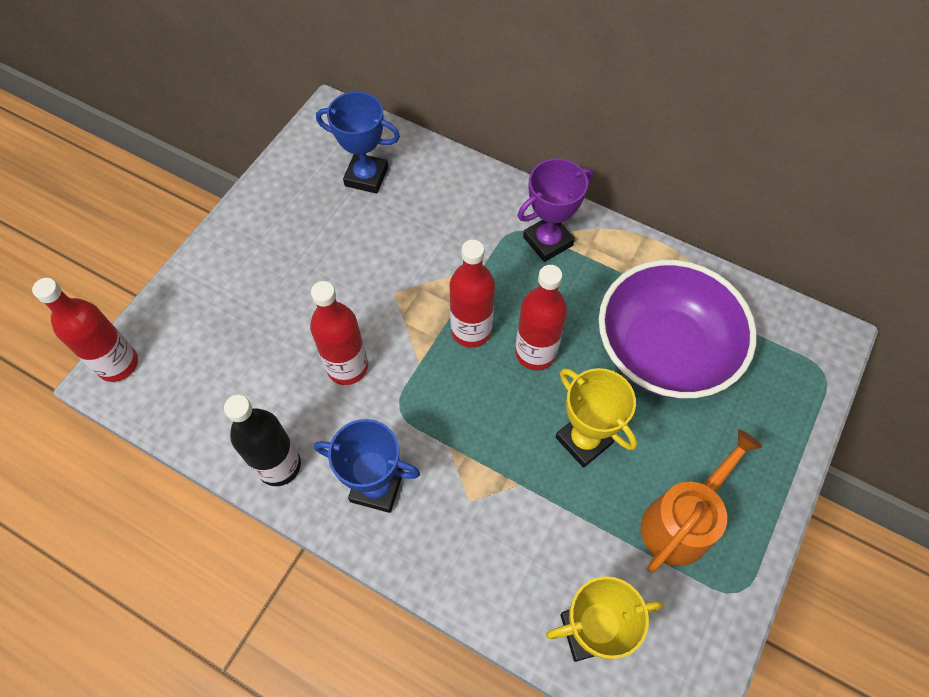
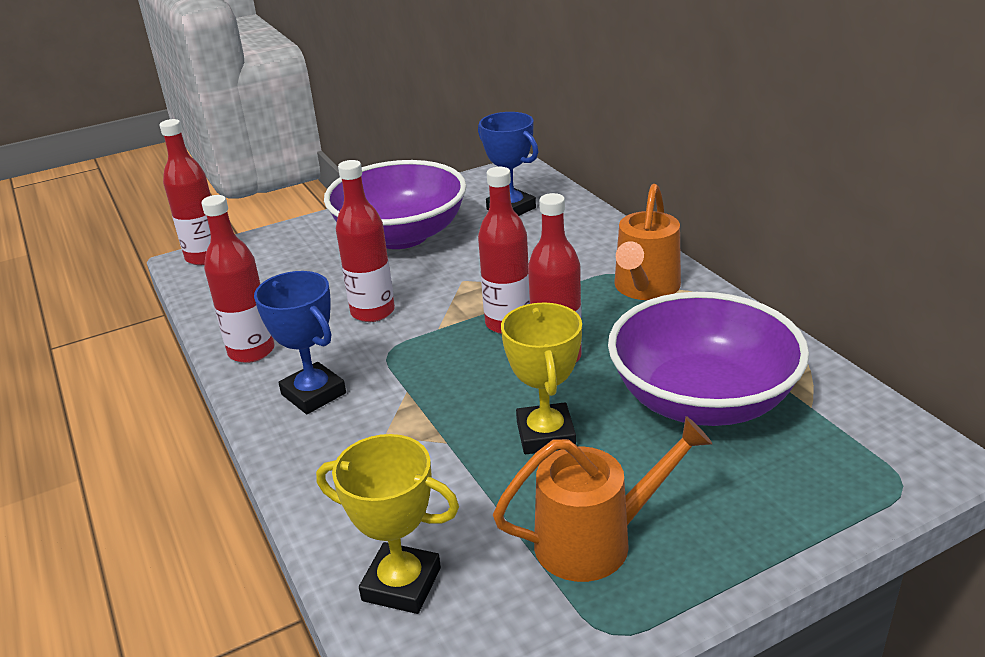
camera: 35 degrees right, 30 degrees down
(279, 465) = (251, 351): black bottle -> red bottle
(292, 254) = (401, 235): none -> purple bowl
(548, 241) = (644, 288): purple trophy -> orange watering can

